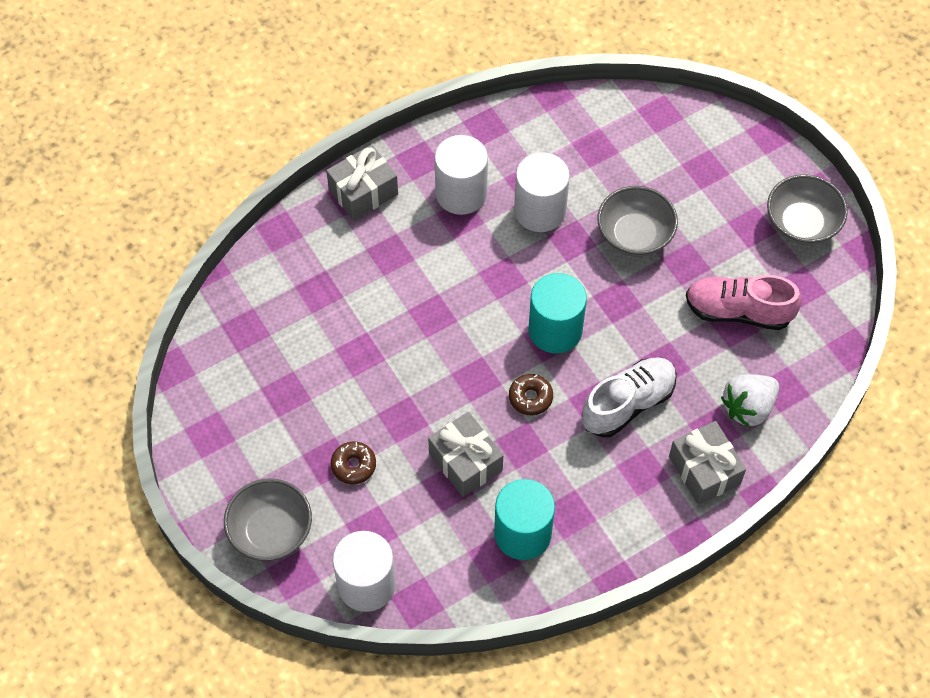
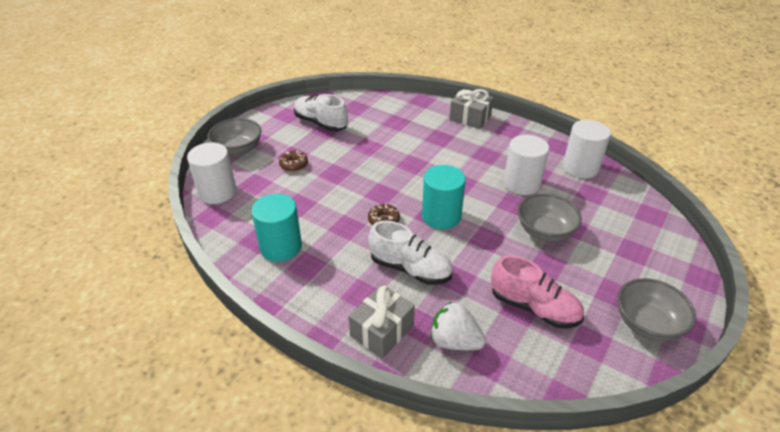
camera: 65 degrees right, 20 degrees down
(263, 394) = (321, 123): none -> white shoe
(461, 193) = (503, 150): white cylinder -> white cylinder (580, 167)
(465, 462) = (320, 206): grey gift -> none
(738, 311) = (534, 307): pink shoe -> pink shoe turned 135 degrees clockwise

